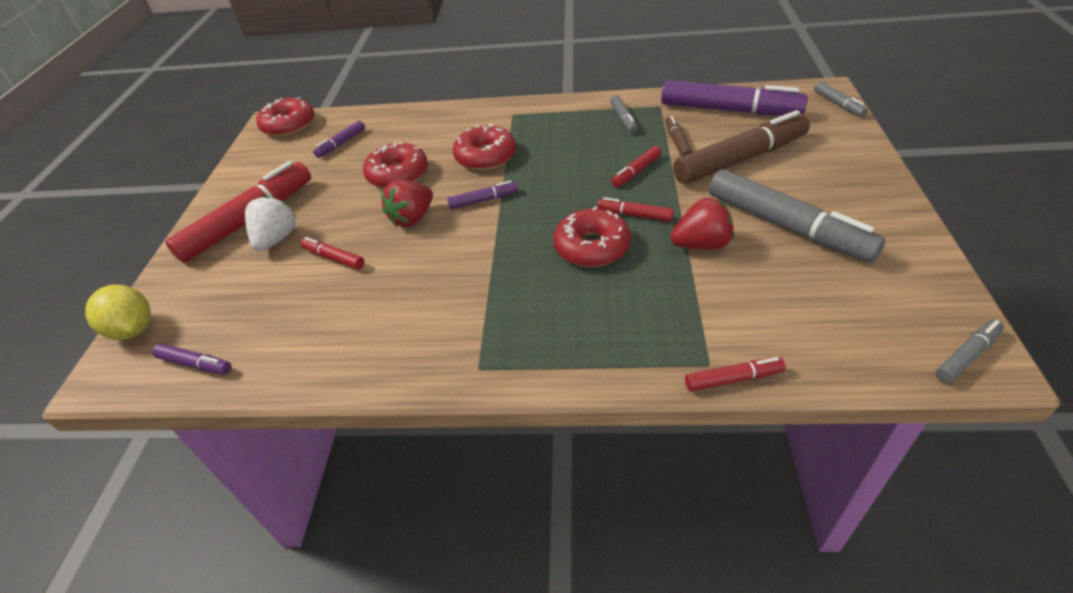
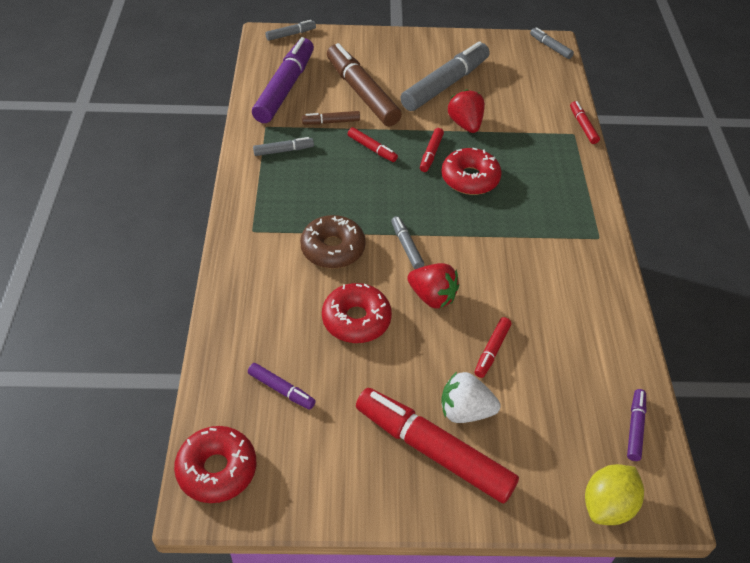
camera: 100 degrees left, 5 degrees up
(483, 200) = (406, 246): purple marker -> grey marker
(485, 156) = (333, 249): red donut -> brown donut

